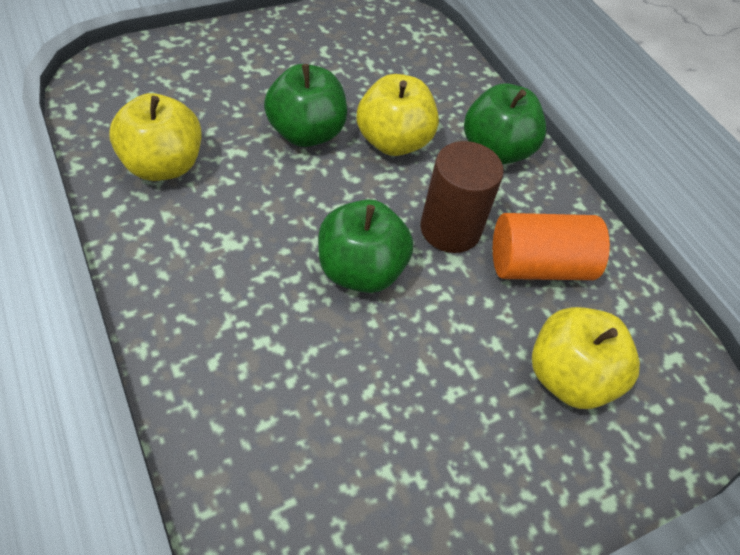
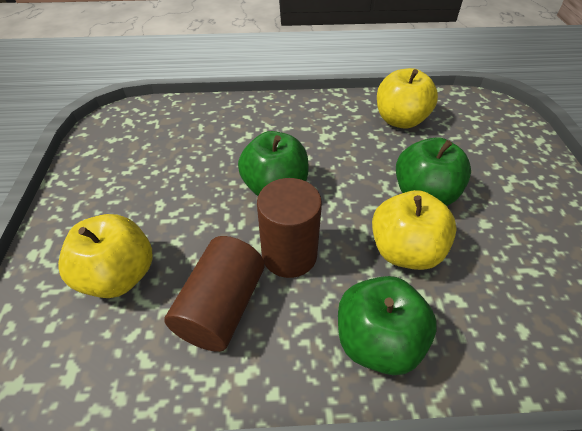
camera: 120 degrees right, 5 degrees down
(539, 265) = (222, 307): orange cylinder -> brown cylinder

